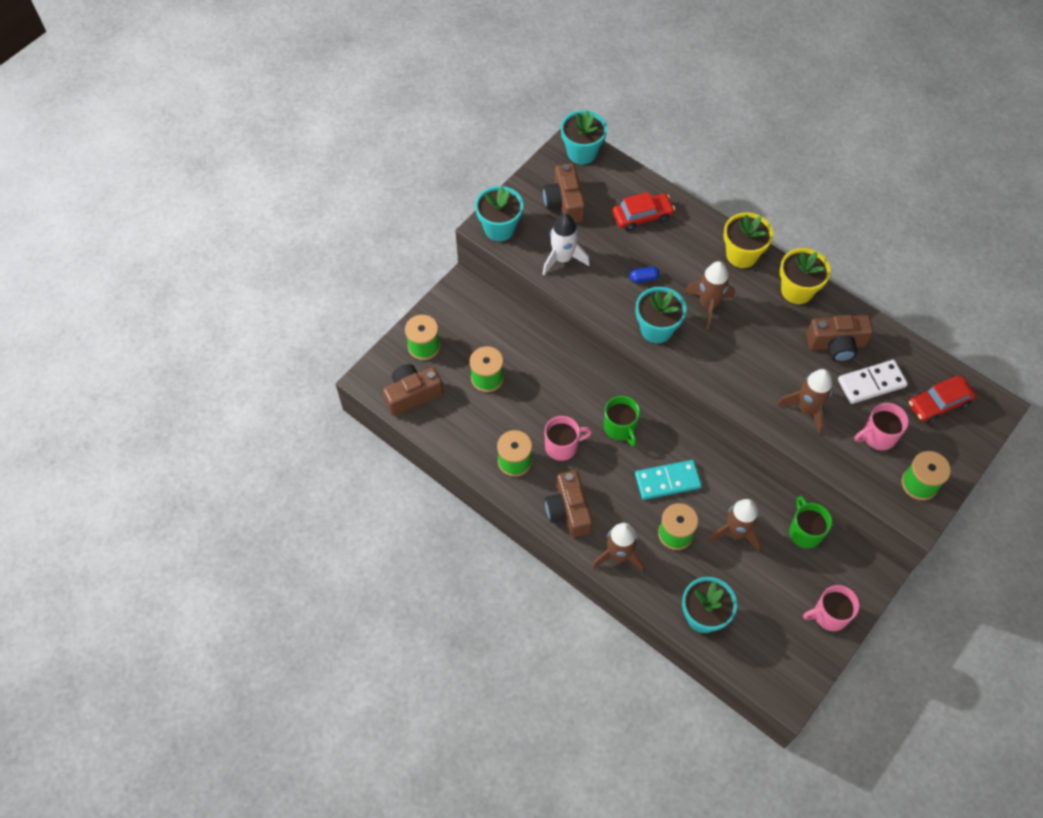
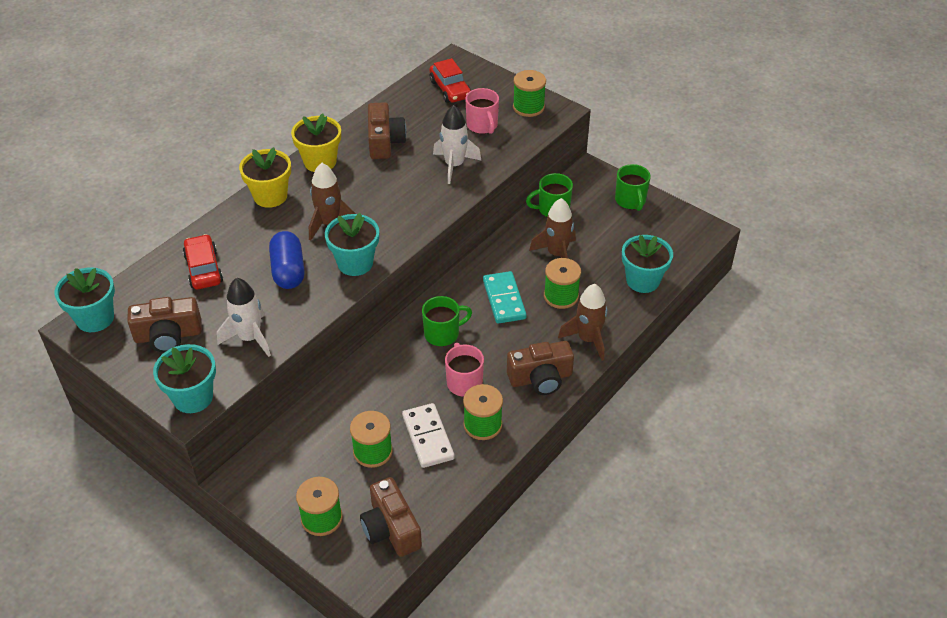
camera: 90 degrees left, 15 degrees down
(643, 278) = (288, 271): blue capsule -> blue capsule, size x2.05
(806, 409) = (454, 165): brown rocket -> white rocket
(829, 615) = (630, 201): pink mug -> green mug
(871, 383) = (428, 124): white domino -> white domino (428, 437)

